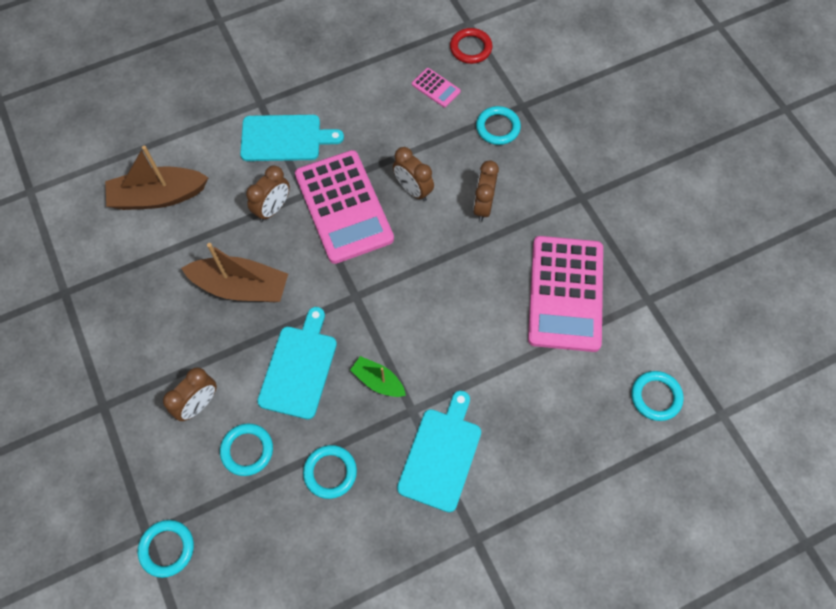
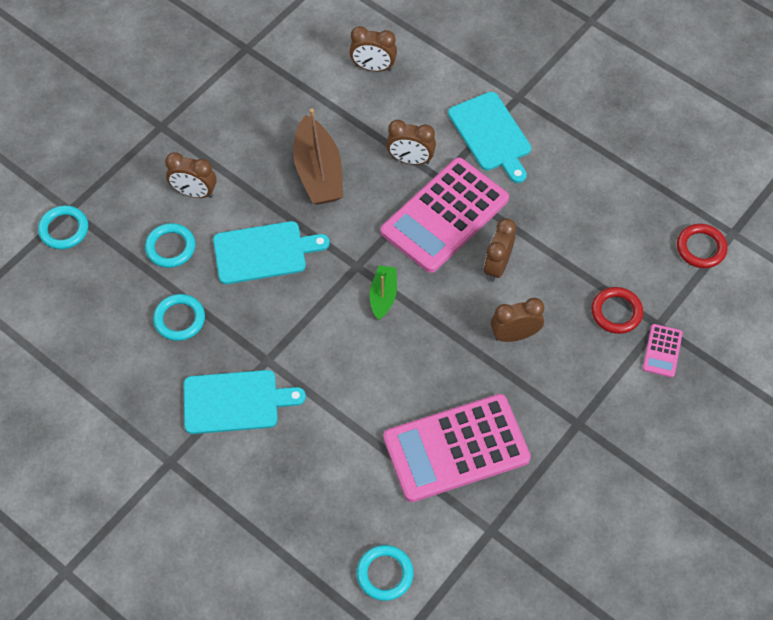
camera: 65 degrees right, 5 degrees down
(158, 196) = (373, 67): brown boat -> brown clock
(378, 381) = (282, 320): green boat -> green boat (383, 296)
(436, 88) = (629, 236): pink calculator -> pink calculator (662, 351)
(498, 127) = (616, 312): turquoise ring -> red ring

